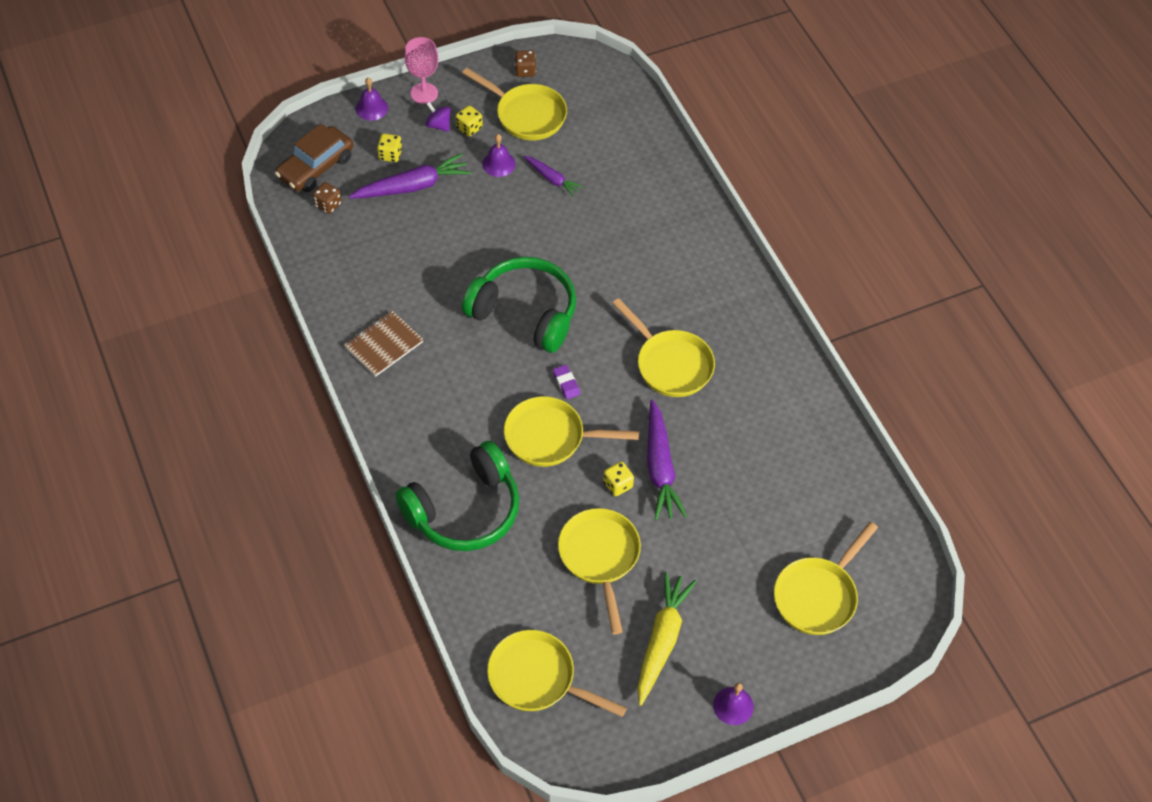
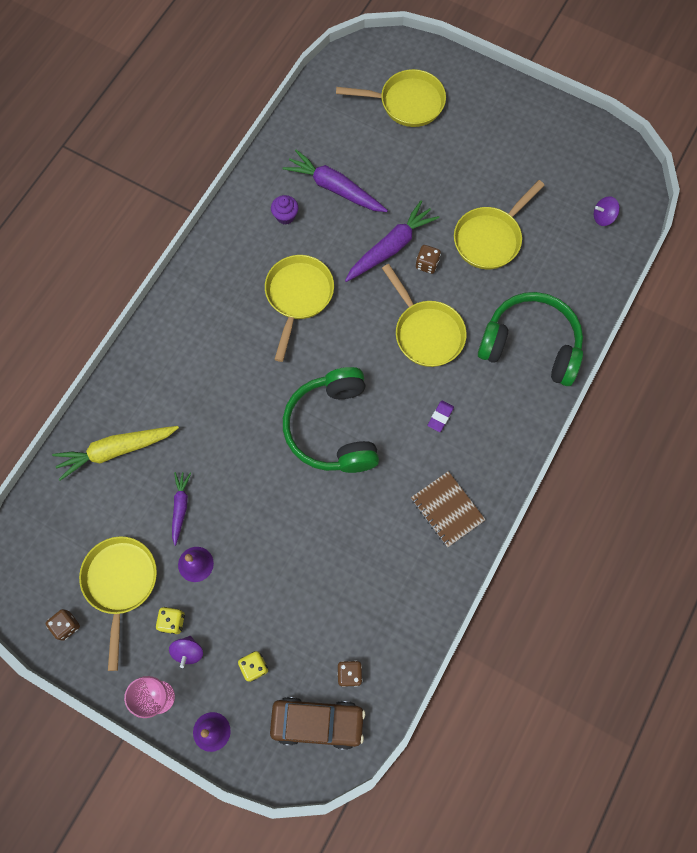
camera: 125 degrees left, 15 degrees up
(384, 345) = (447, 509): brown notebook -> brown notebook turned 45 degrees clockwise
(413, 186) = (274, 617): purple carrot -> purple carrot (335, 188)
(537, 678) = (603, 217): yellow pan -> purple spinning top
(566, 383) = (372, 354): purple eraser -> purple eraser (440, 417)
(617, 485) = (427, 264): yellow dice -> brown dice
(662, 640) = (514, 166): yellow carrot -> yellow carrot (116, 450)
(733, 705) = (521, 104): purple bell -> none
(764, 405) = (285, 216): none -> purple cupcake

